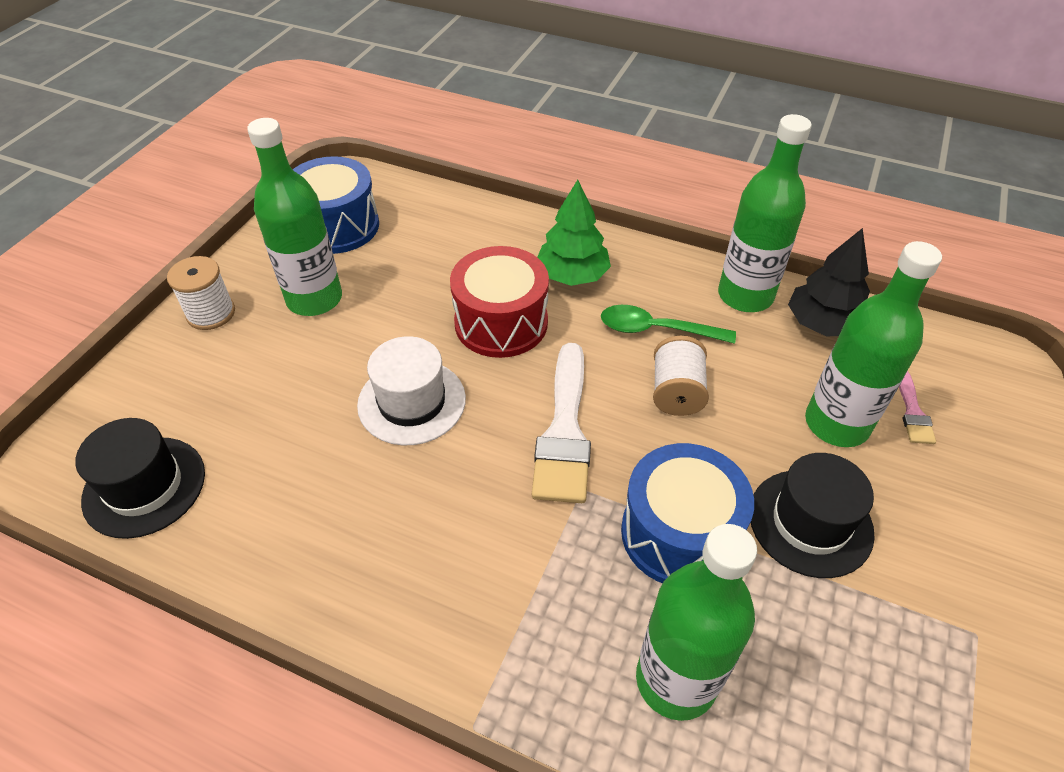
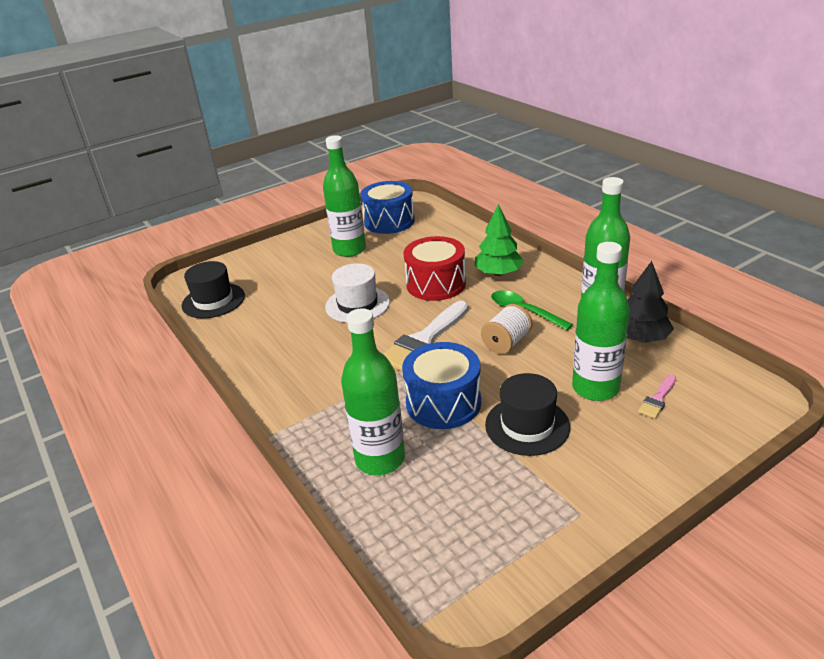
camera: 35 degrees right, 15 degrees down
(211, 313) = (297, 243): white spool -> none

